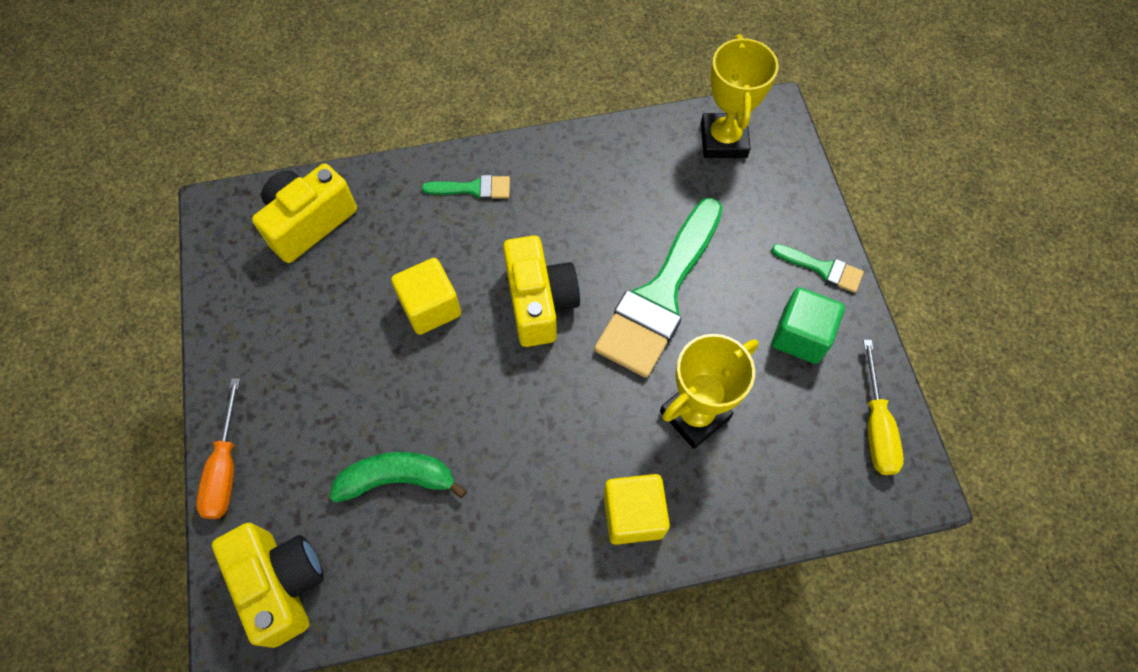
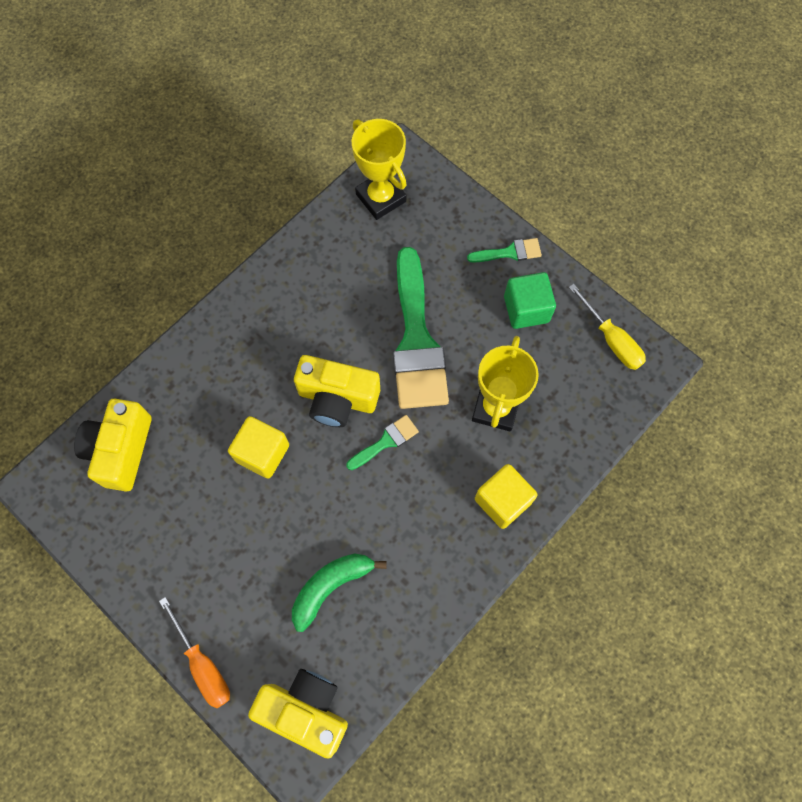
camera: 35 degrees left, 5 degrees up
(473, 188) = (227, 345): green brush -> green brush (386, 441)
(540, 302) = (337, 399): yellow camera -> yellow camera turned 150 degrees clockwise

